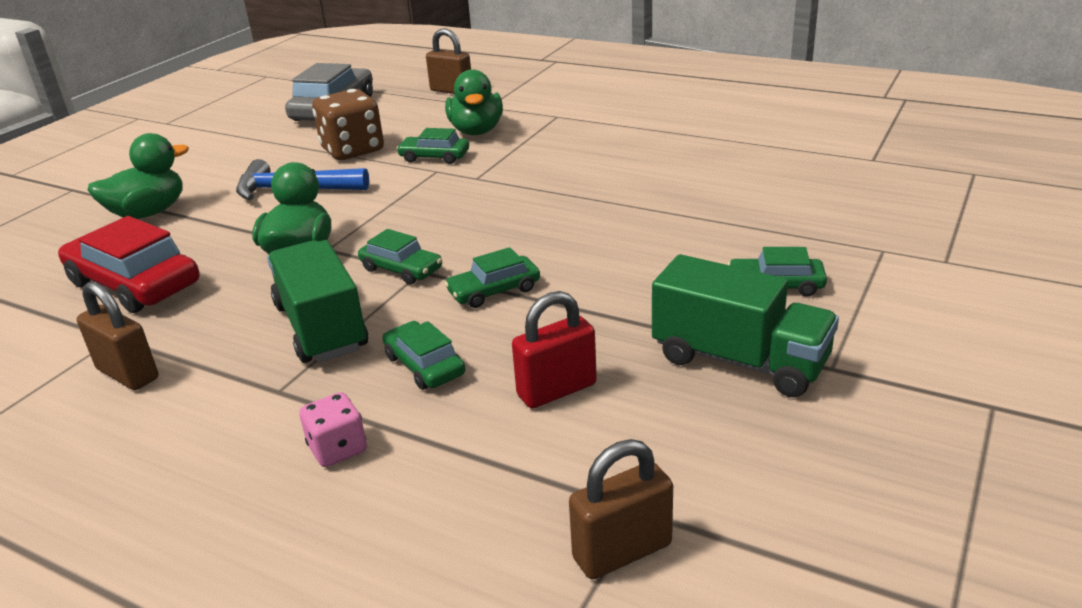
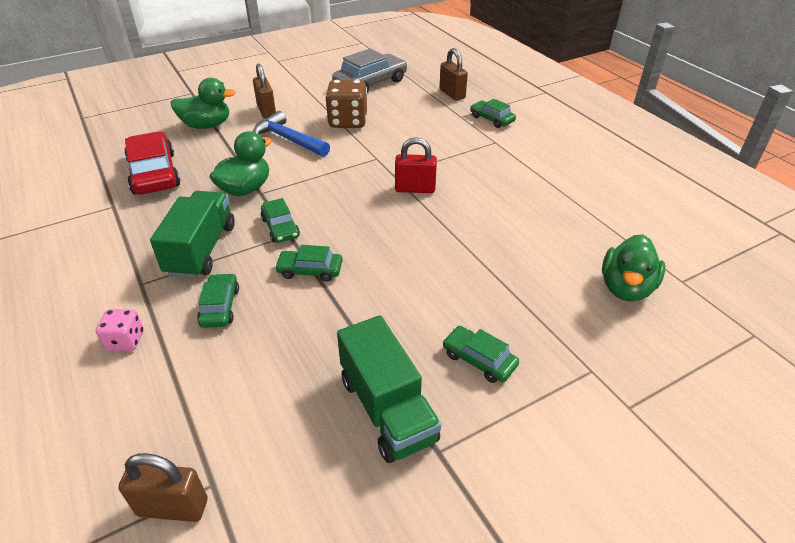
camera: 30 degrees right, 10 degrees up
(128, 374) = (94, 234): brown padlock -> brown padlock (266, 111)
(434, 157) = (386, 146): green car -> green car (492, 119)
(476, 131) = (432, 135): green duck -> green duck (626, 288)
(556, 390) = (264, 366): red padlock -> red padlock (415, 189)

